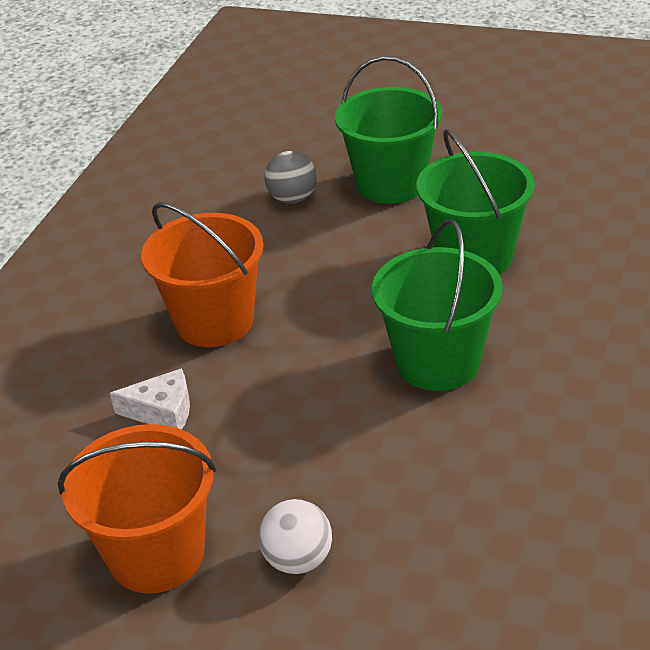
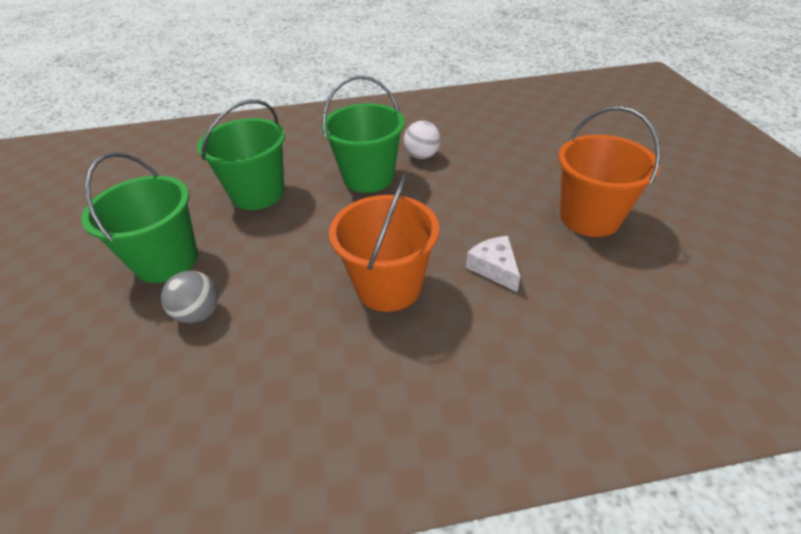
camera: 120 degrees left, 5 degrees up
(298, 560) = (539, 173): white ball -> white ball (422, 156)

